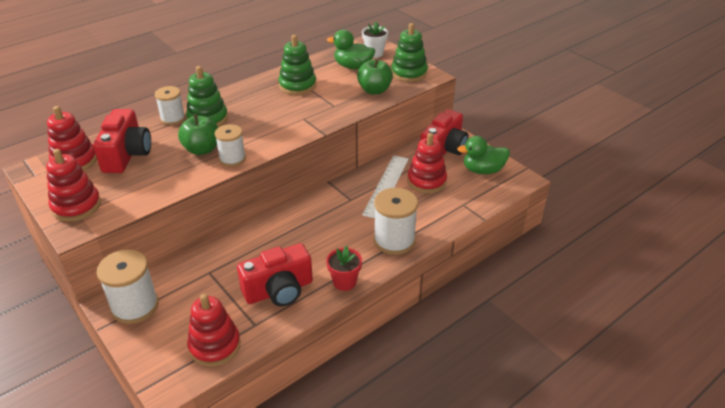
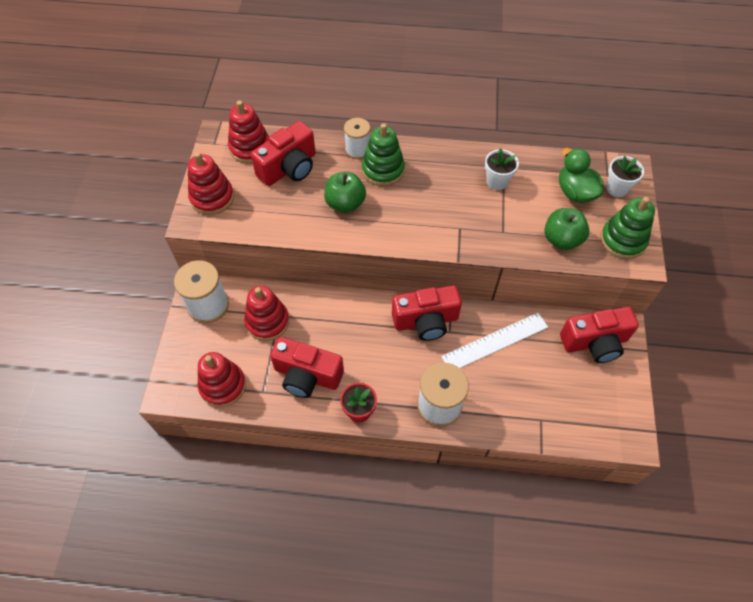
camera: 45 degrees right, 20 degrees up
(232, 158) = (357, 232): white spool -> none
(297, 85) = (497, 181): green stacking toy -> white flower pot
(327, 204) = (426, 321): none -> red camera
(426, 181) = (536, 366): red stacking toy -> red stacking toy (267, 321)
(483, 170) = (605, 397): green duck -> none

